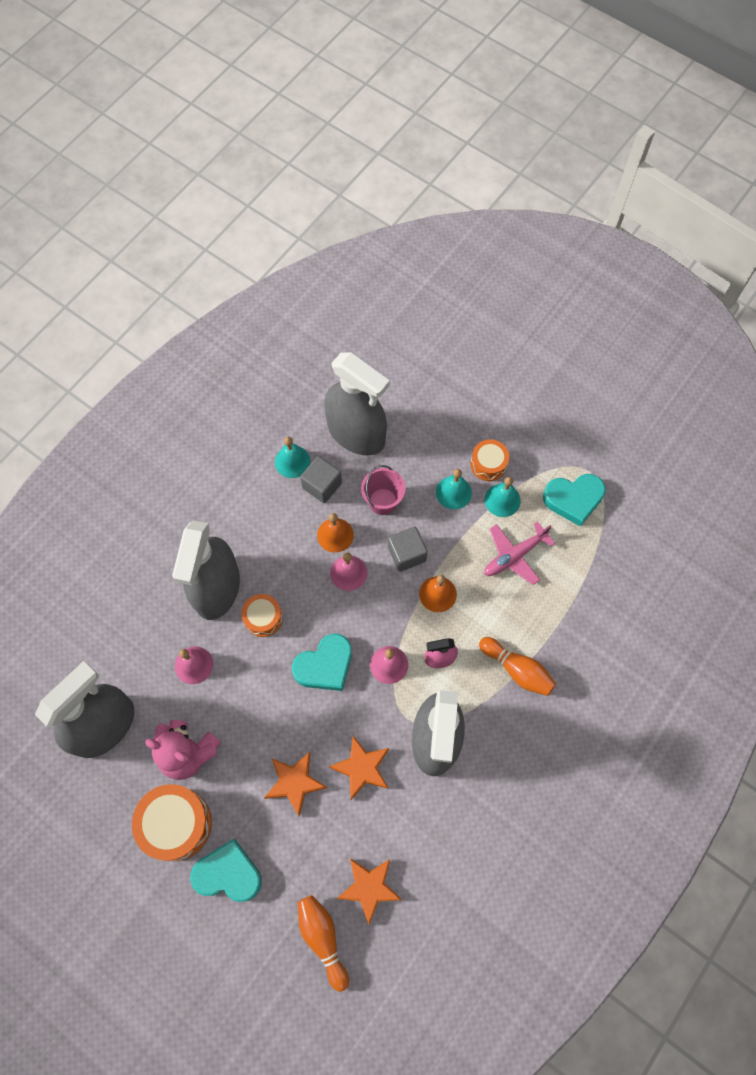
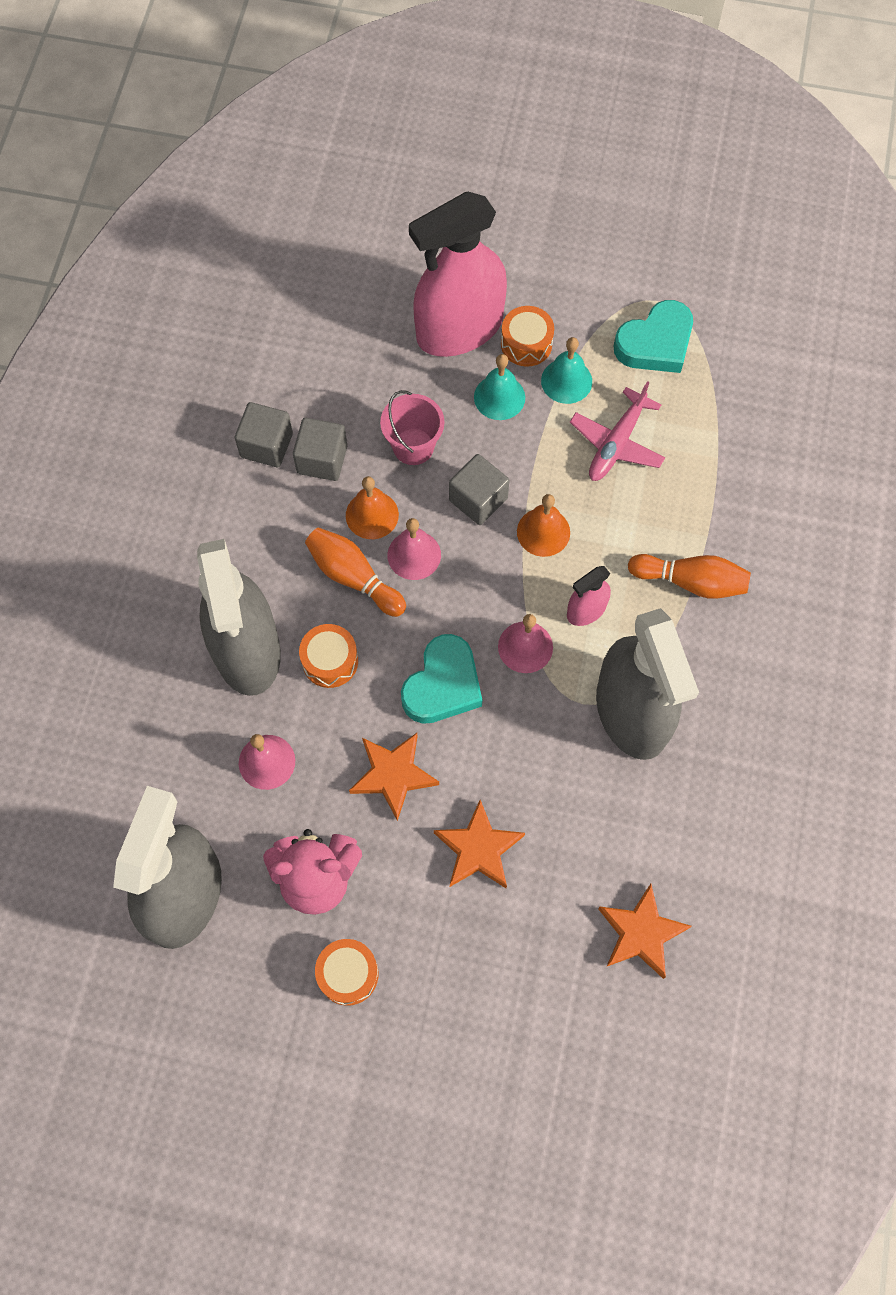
camera: 25 degrees left, 0 degrees up
(176, 824) = (348, 974): orange drum -> orange drum, size x0.59
(228, 873) = (450, 1003): turquoise heart -> none
(292, 461) = (266, 445): turquoise bell -> grey cube
(323, 938) = (613, 1024): orange bowling pin -> orange bowling pin (353, 577)
(356, 433) = (334, 375): grey spray bottle -> none
(362, 768) = (556, 790): orange star -> orange star (393, 775)
(450, 436) = (459, 329): none -> pink spray bottle

